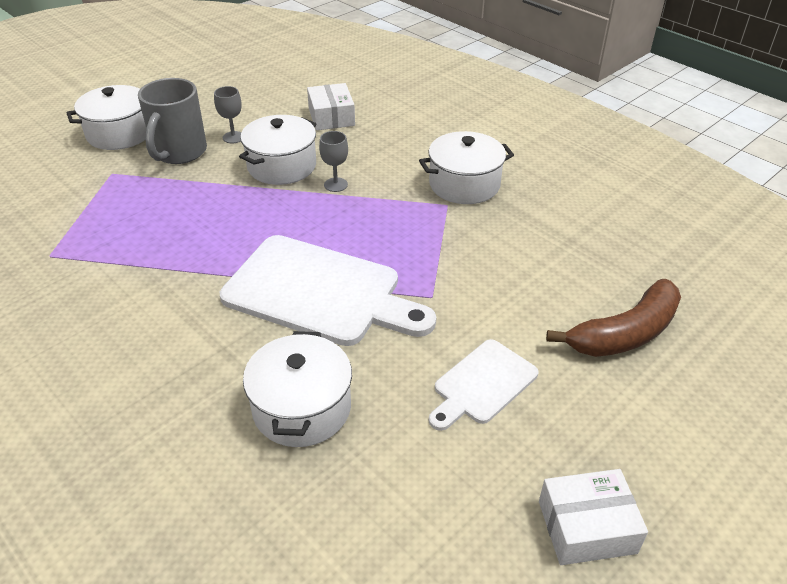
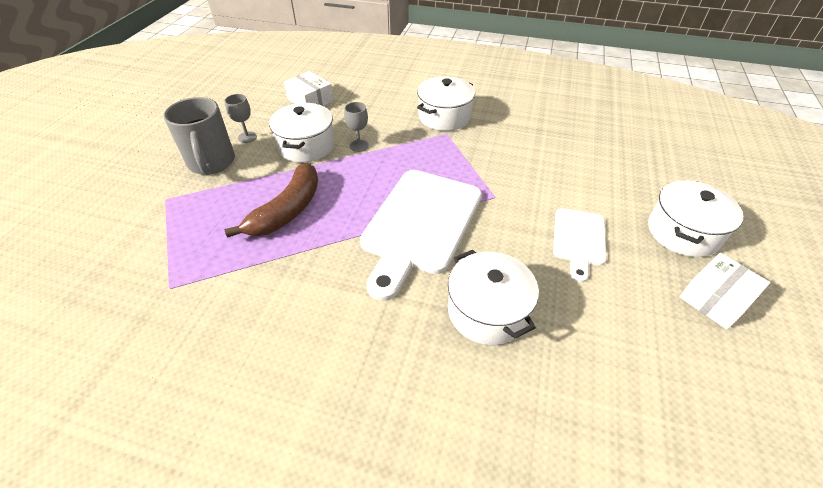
camera: 30 degrees left, 5 degrees up
(120, 133) = (142, 165): white pot -> white pot (683, 232)
(319, 292) = (420, 224): white cutting board -> white cutting board turned 120 degrees clockwise
(625, 333) = (621, 174): brown banana -> brown banana (287, 210)

